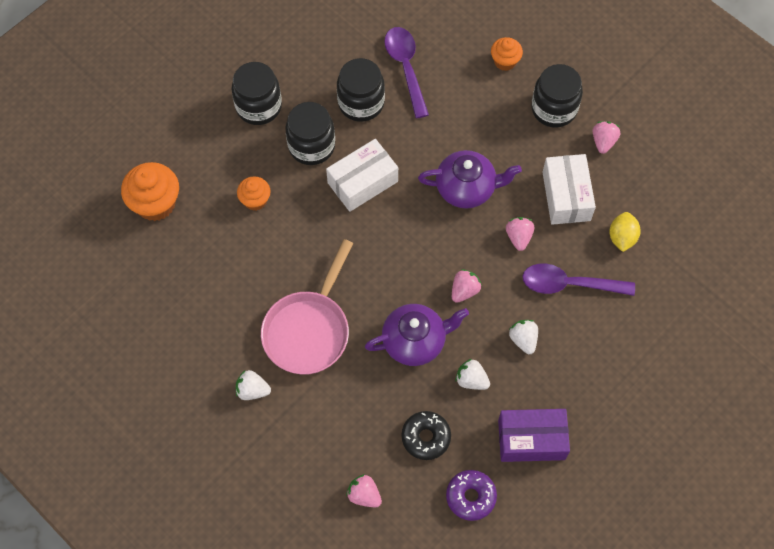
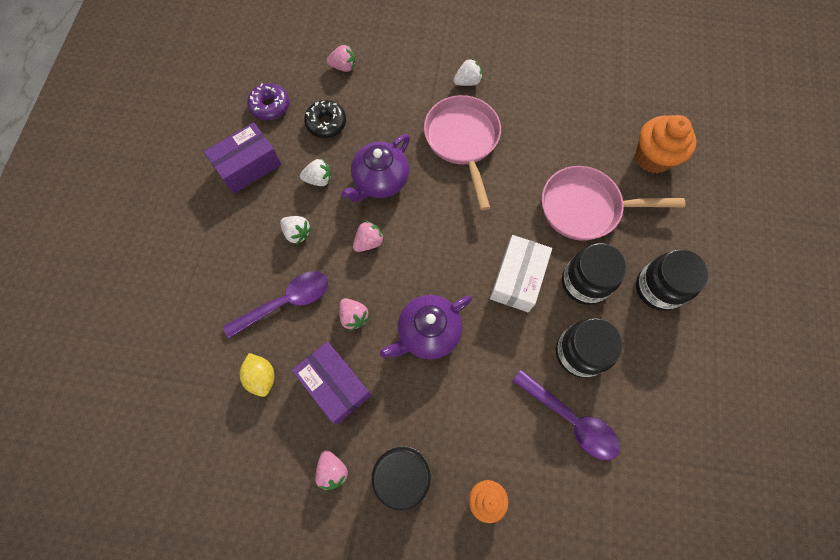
camera: 145 degrees right, 5 degrees up
(255, 200) = (585, 208): orange cupcake -> pink pan
(464, 290) = (369, 242): pink strawberry -> pink strawberry turned 135 degrees counterclockwise
(566, 196) = (335, 385): white box -> purple box

